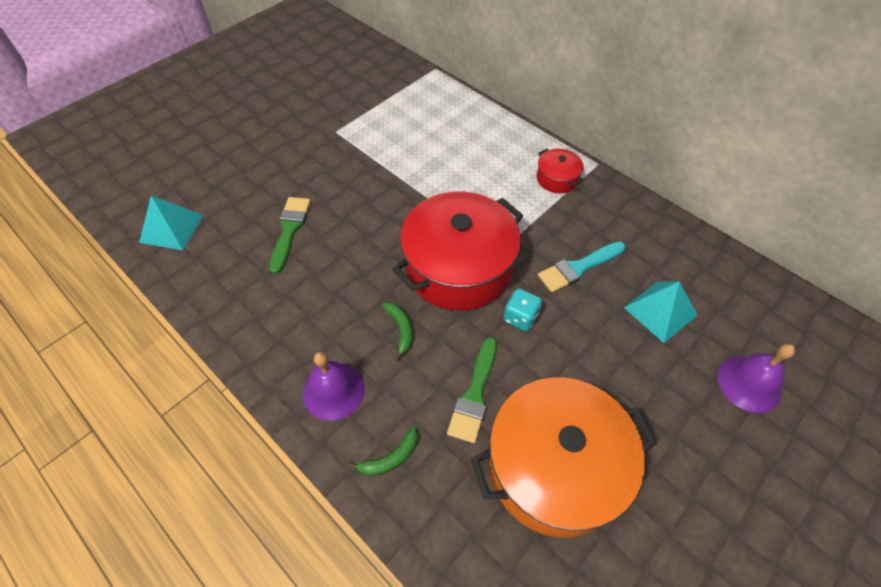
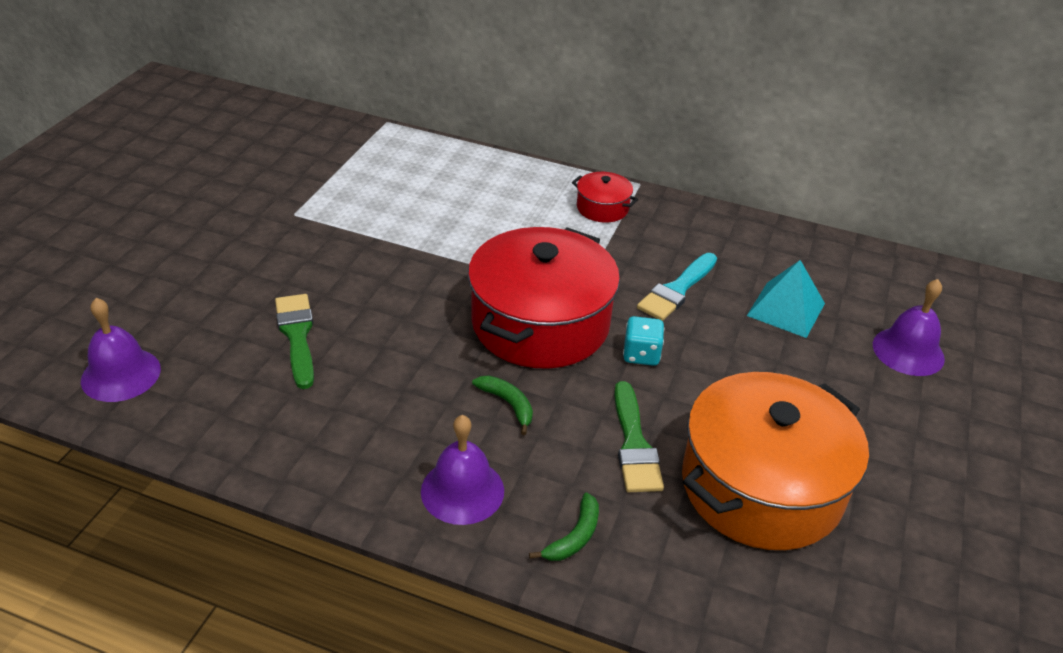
camera: 25 degrees left, 15 degrees down
(171, 228) = (121, 374): turquoise pyramid -> purple bell

